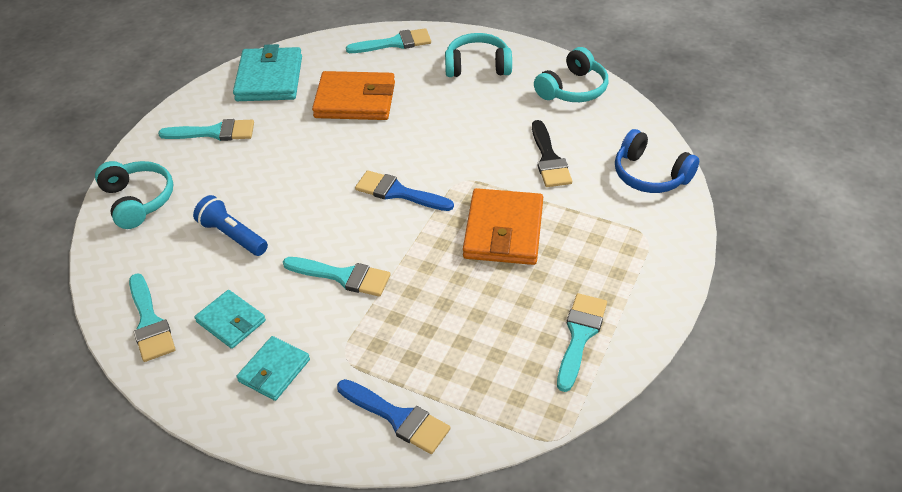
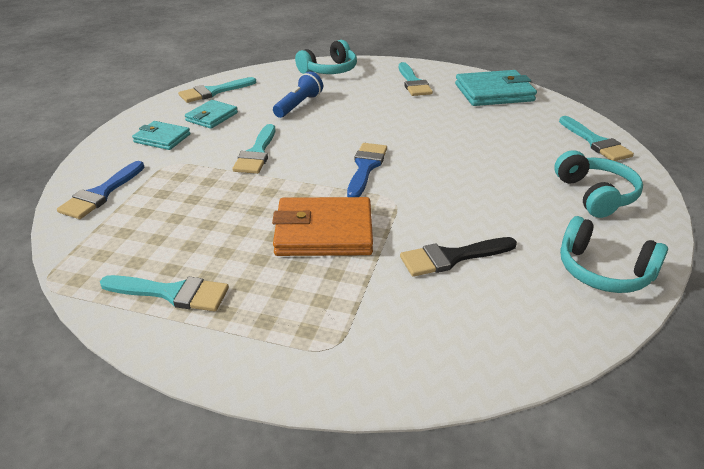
camera: 80 degrees right, 10 degrees down
(355, 100) = (488, 132): orange wallet -> none
(650, 175) = (455, 351): blue headphones -> none

